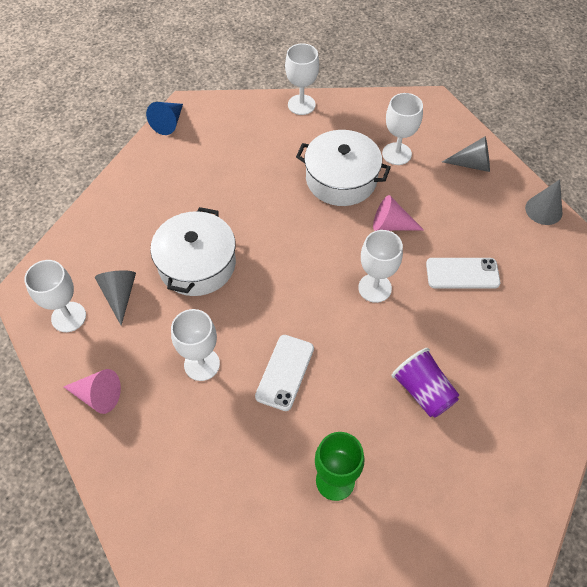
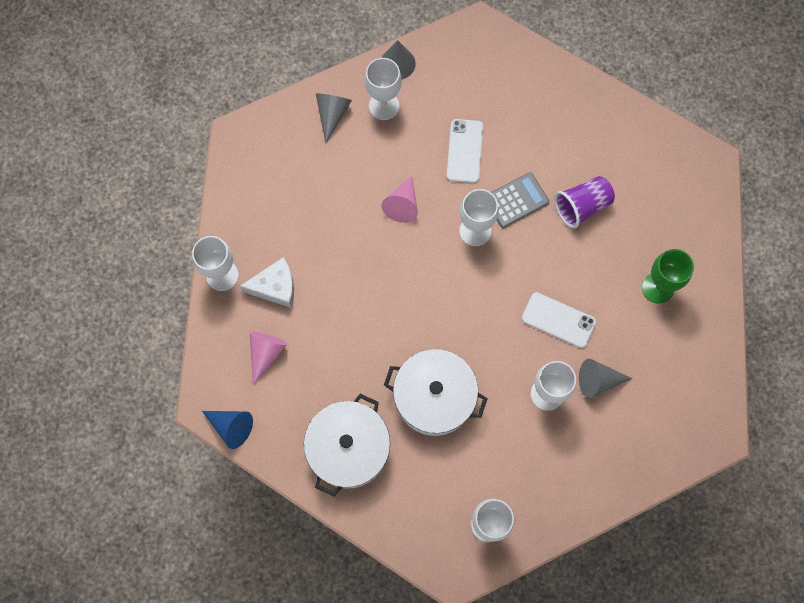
camera: 85 degrees left, 15 degrees up
(98, 395) = (574, 489): pink cone -> pink cone (266, 353)
(119, 295) = (466, 474): grey cone -> grey cone (598, 381)
(295, 139) = (275, 287): none -> white cheese
(341, 179) = (338, 245): white pot -> white pot (348, 448)
(396, 154) = (309, 185): white goblet -> white goblet (384, 106)
(417, 324) = (516, 200): none -> grey calculator

